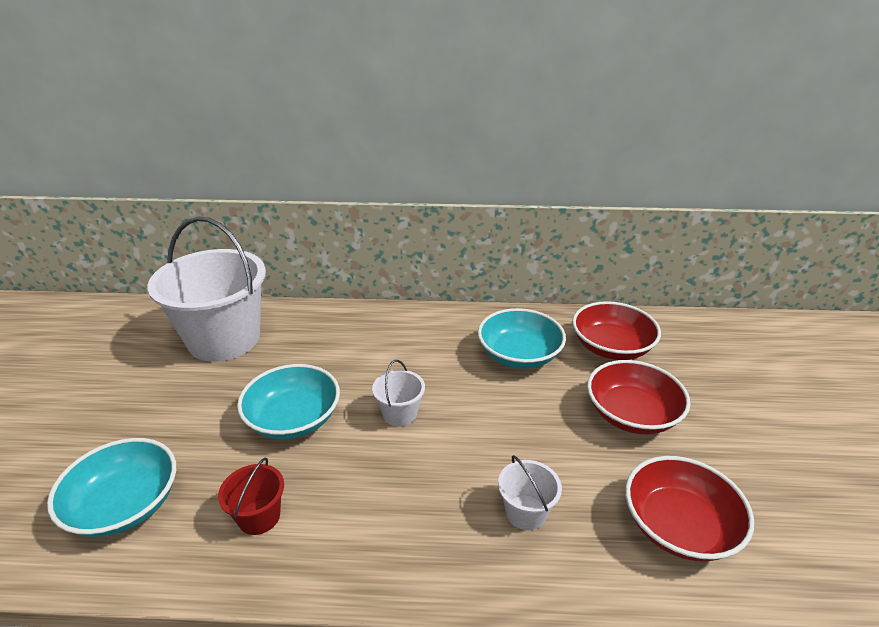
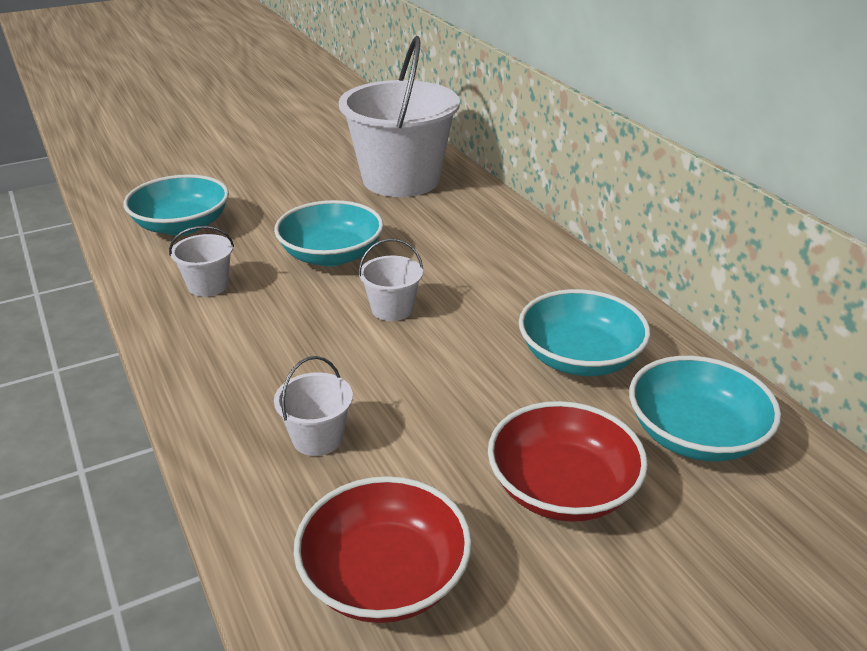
camera: 60 degrees right, 0 degrees up
(259, 517) = (208, 285): red bucket -> white bucket
(611, 347) = (695, 435): red bowl -> turquoise bowl

